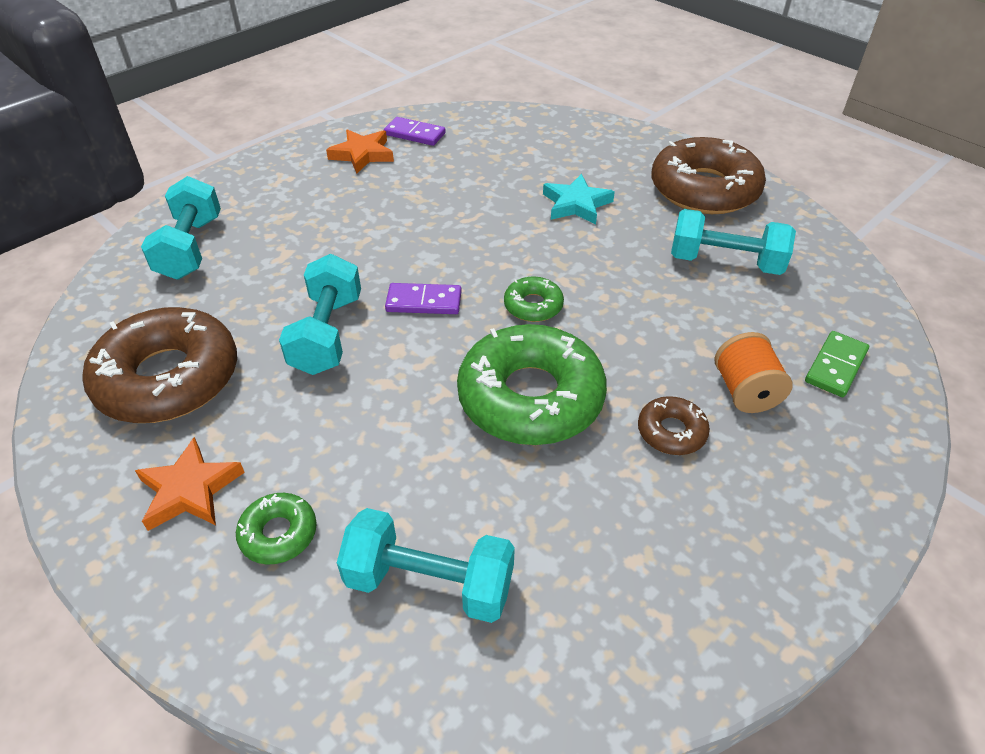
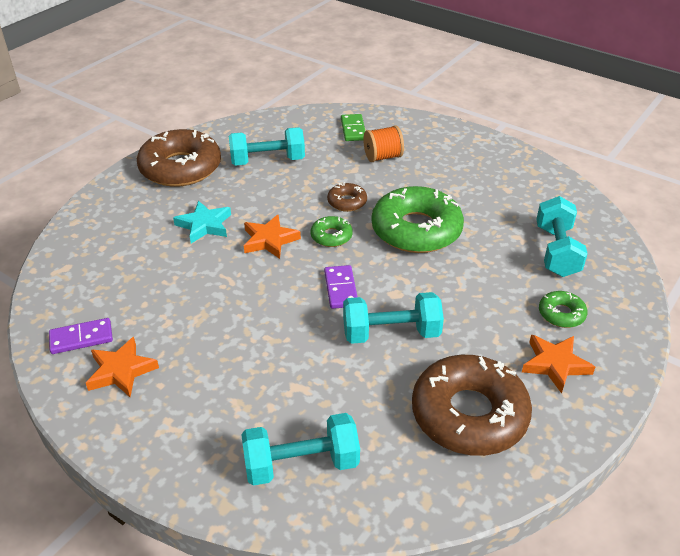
camera: 100 degrees left, 5 degrees down
(414, 134) = (81, 338): purple domino -> purple domino turned 60 degrees clockwise
(536, 252) = (269, 240): none -> orange star
(671, 432) = (422, 180): brown donut -> brown donut (347, 202)
(725, 262) = (267, 161): turquoise dumbbell -> turquoise dumbbell turned 75 degrees clockwise
(835, 366) = (353, 129): green domino -> green domino turned 60 degrees clockwise

